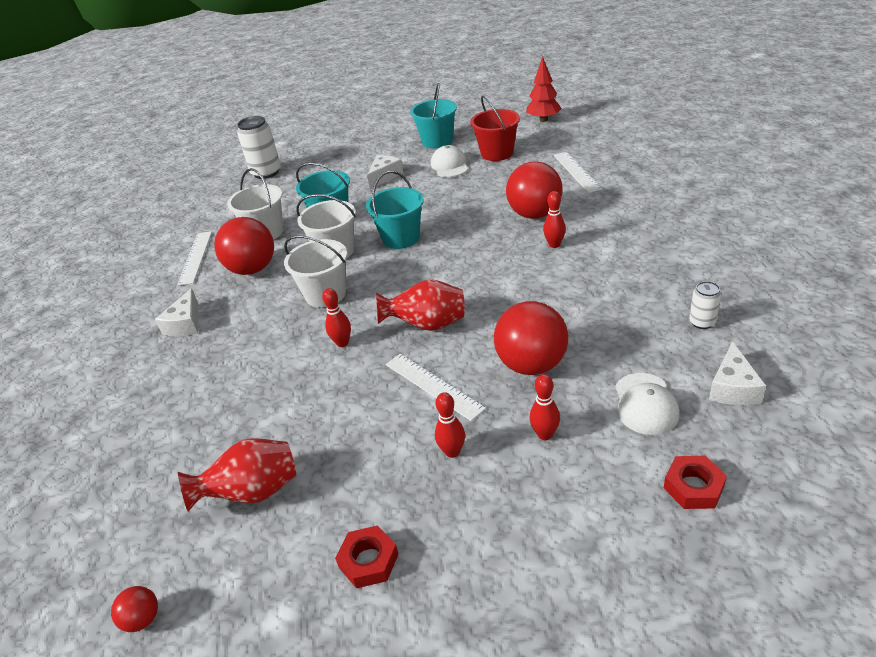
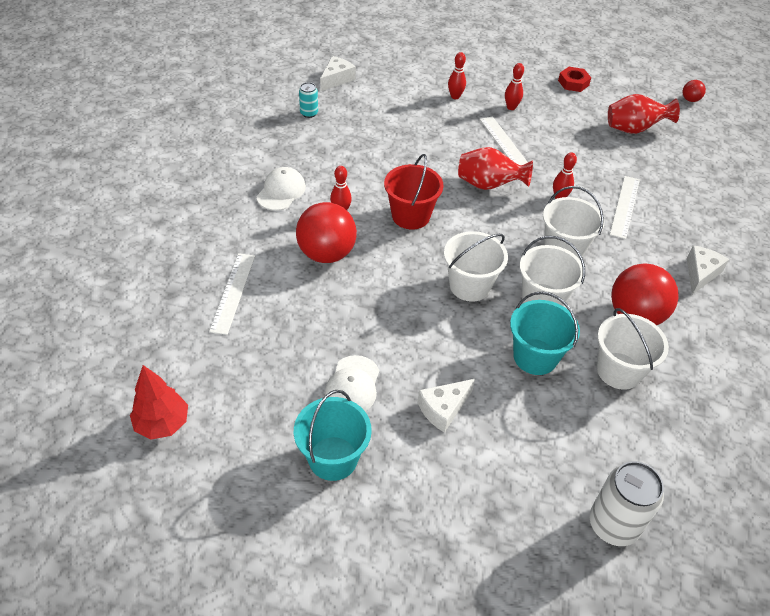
camera: 165 degrees left, 10 degrees up
(195, 257) = (705, 367): white ruler -> white ruler (624, 206)
(401, 238) = (470, 285): turquoise bucket -> white bucket
(497, 153) = (281, 378): red bucket -> red bucket (410, 216)
(531, 365) = (435, 131): red ball -> none
(645, 404) = (389, 89): white cap -> white cap (281, 191)
(693, 487) = (402, 55): red nut -> none
(702, 322) = (309, 113): white can -> turquoise can

